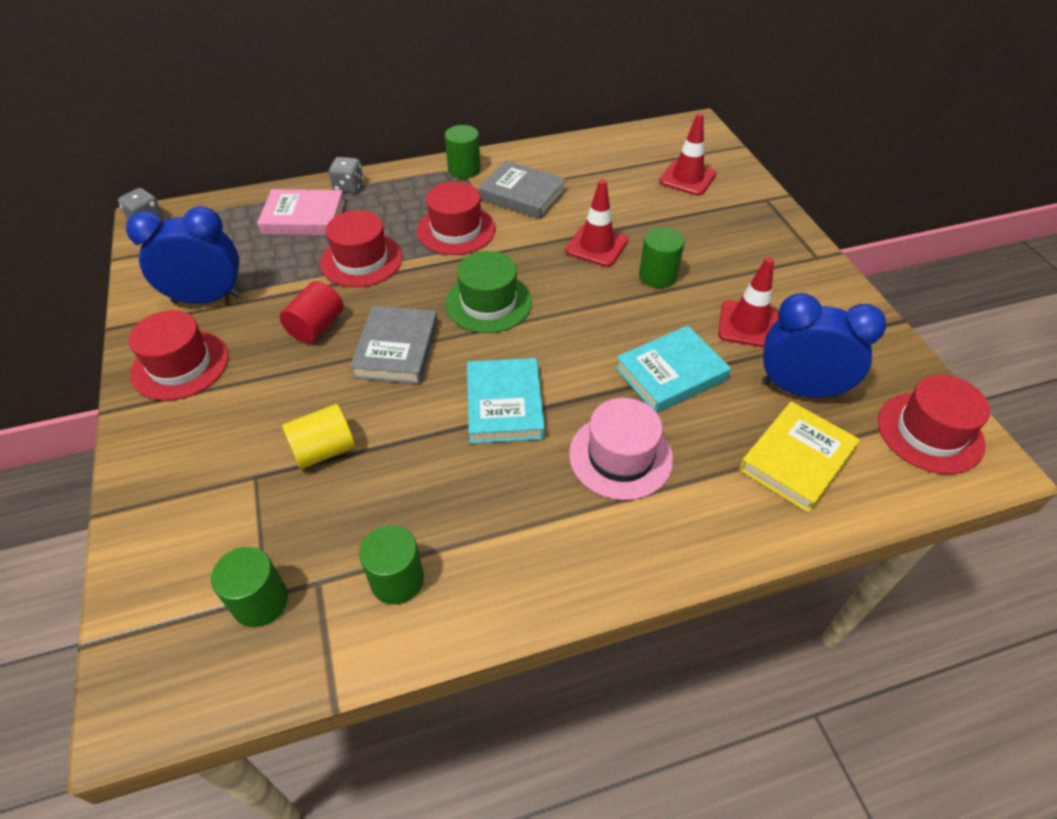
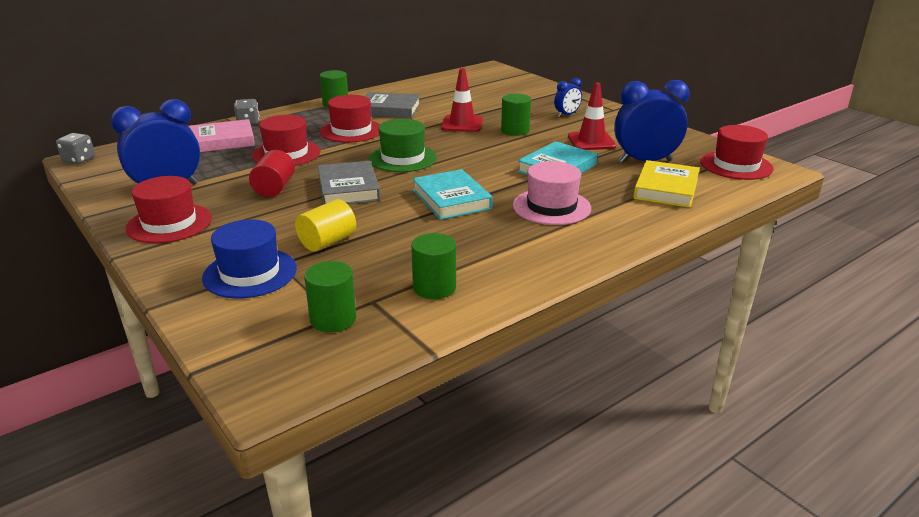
camera: 20 degrees left, 20 degrees down
(217, 484) = (250, 273): none -> blue hat
(687, 178) = (502, 89): red traffic cone -> none
(745, 255) = (567, 115): none -> blue clock

